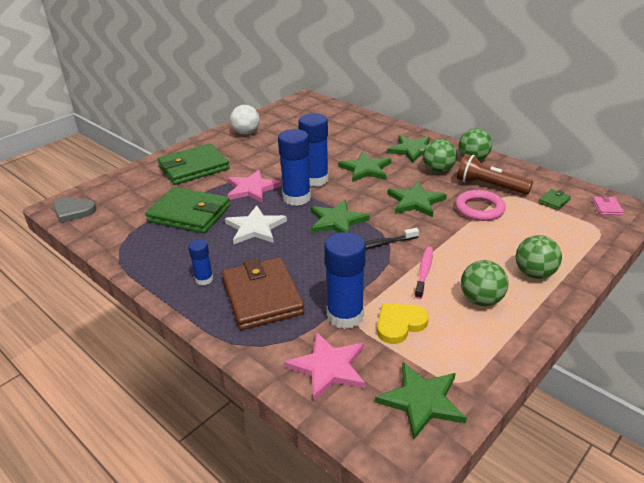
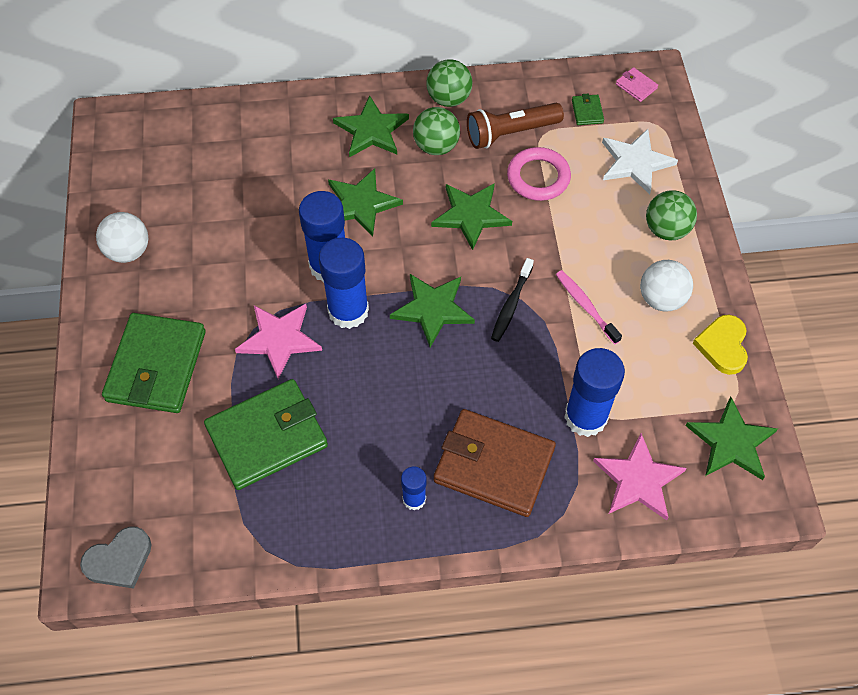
camera: 50 degrees left, 25 degrees up
(255, 228) = (366, 391): white star -> white star (635, 162)
(399, 324) = (635, 384): yellow heart -> yellow heart (723, 346)
(481, 300) = (661, 299): green ball -> white ball

